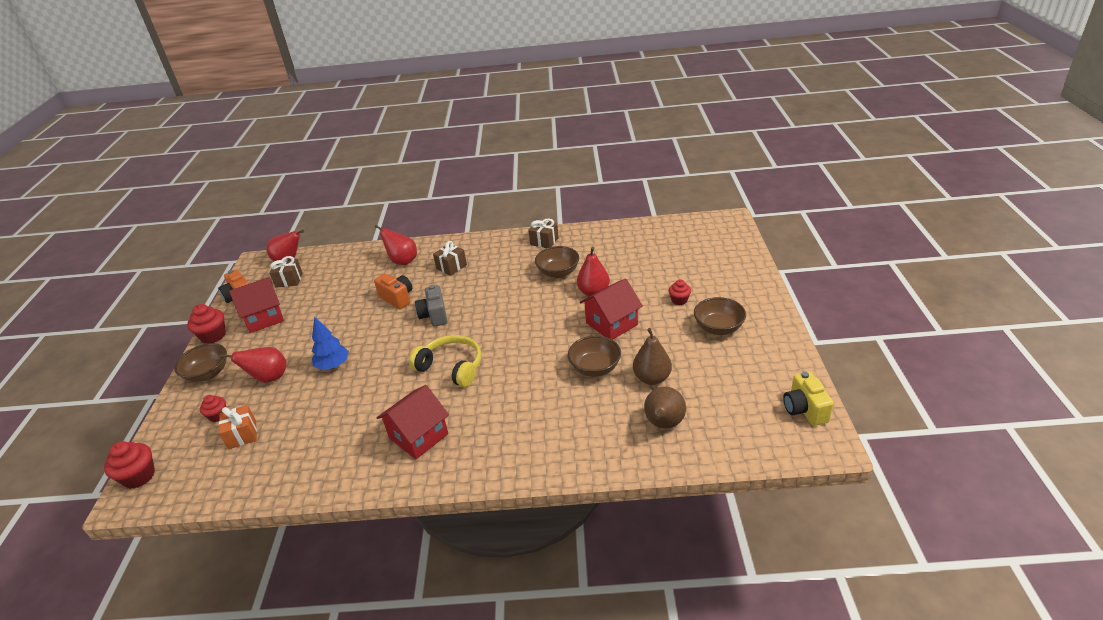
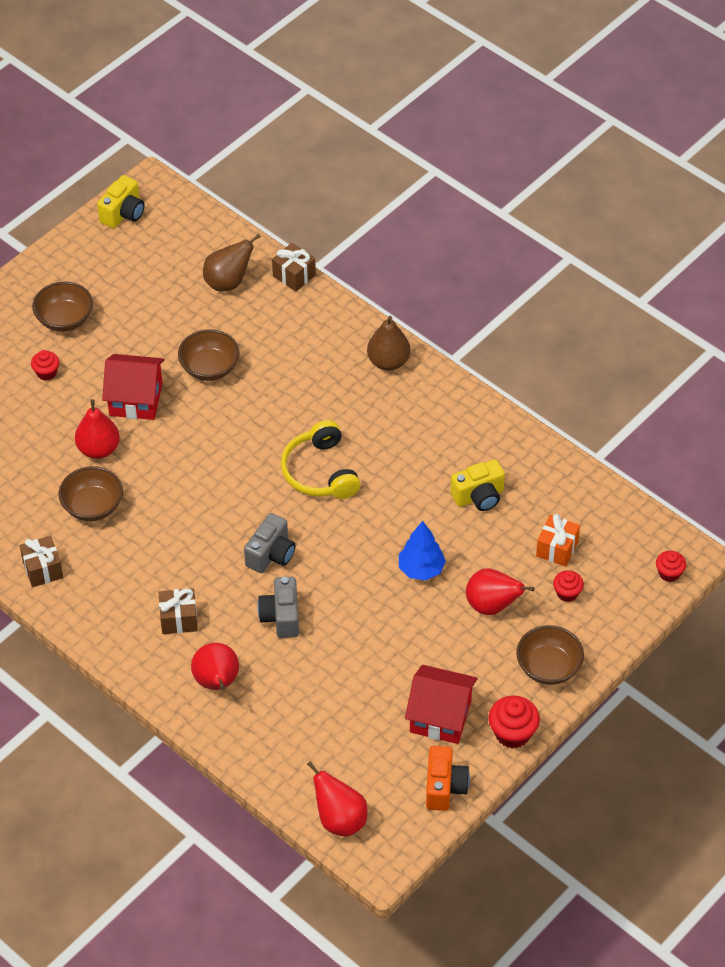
camera: 140 degrees left, 15 degrees up
(139, 476) = (669, 573): red cupcake -> red cupcake, size x0.62
(289, 280) = (368, 770): brown gift -> brown gift (294, 275)
(326, 426) = (479, 496): none -> yellow camera
(397, 298) = (281, 617): orange camera -> grey camera
(418, 436) = (413, 422): red house -> none
(652, 378) = (182, 322): brown pear -> brown pear (388, 362)

